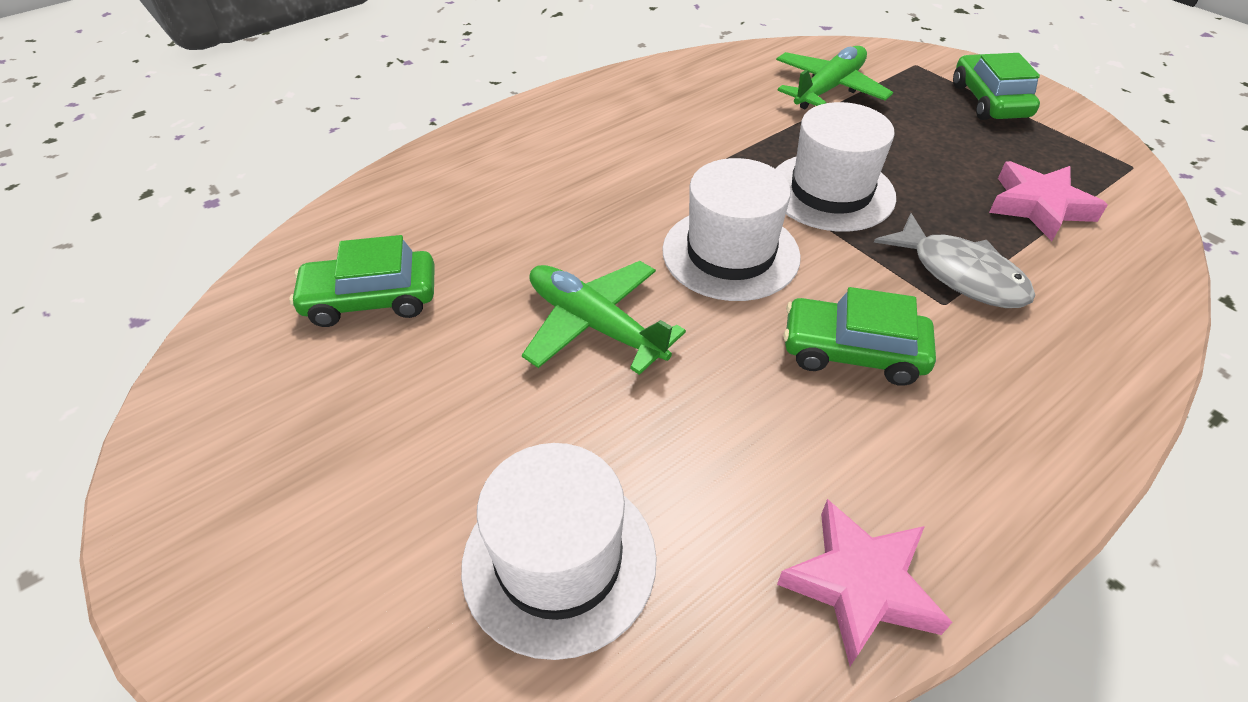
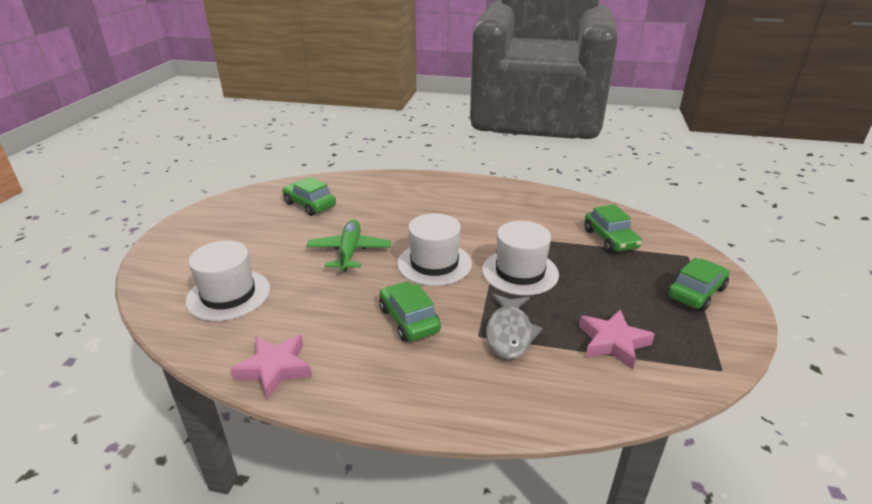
camera: 50 degrees right, 15 degrees down
(829, 88) = (610, 239): green plane -> green car

